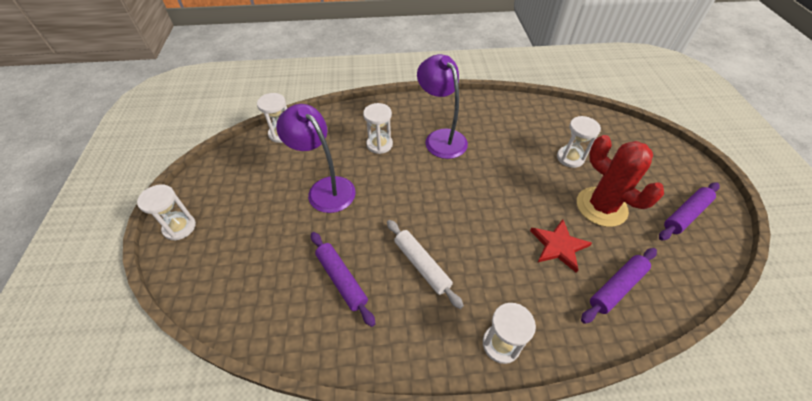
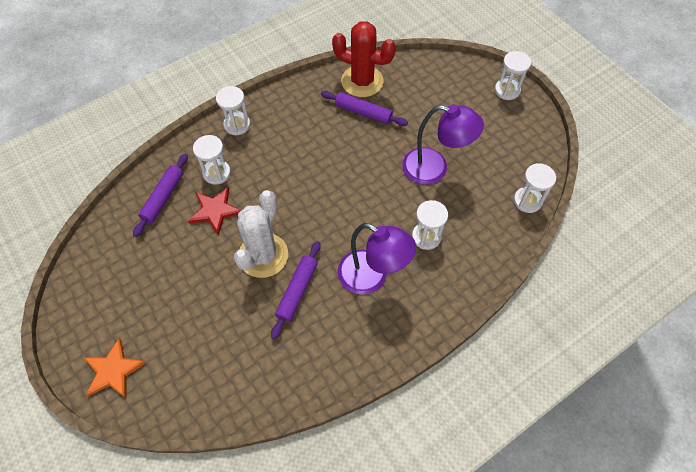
camera: 150 degrees right, 10 degrees up
(422, 265) = (314, 147): white rolling pin -> none
(523, 187) = (263, 255): none -> white cactus
(570, 158) = (225, 319): white hourglass -> white hourglass (217, 173)
(601, 207) = (184, 269): red cactus -> red cactus (362, 81)
(669, 162) = (113, 370): none -> orange star
(685, 214) = (102, 299): purple rolling pin -> purple rolling pin (297, 291)

